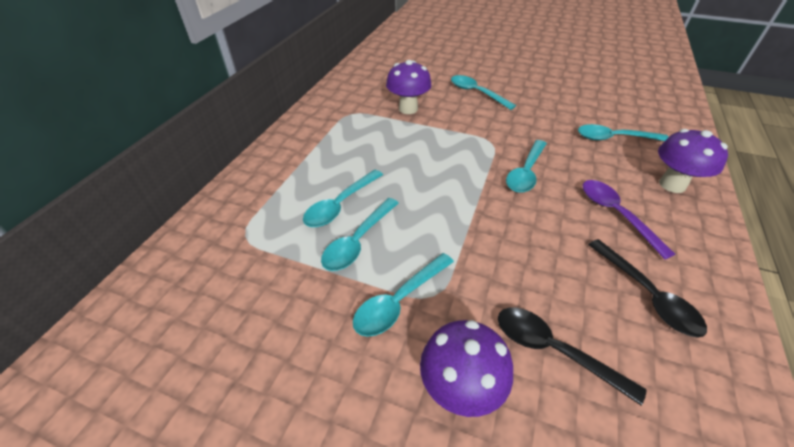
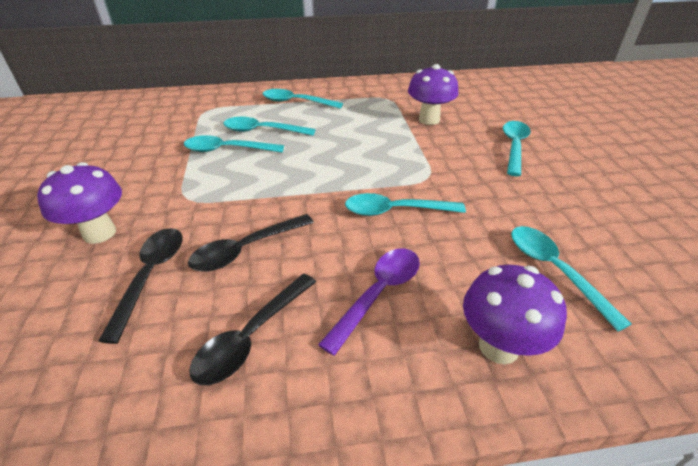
camera: 60 degrees right, 5 degrees down
(399, 301) = (174, 184): turquoise spoon -> turquoise spoon (296, 102)
(539, 270) = (246, 249): none -> black spoon

